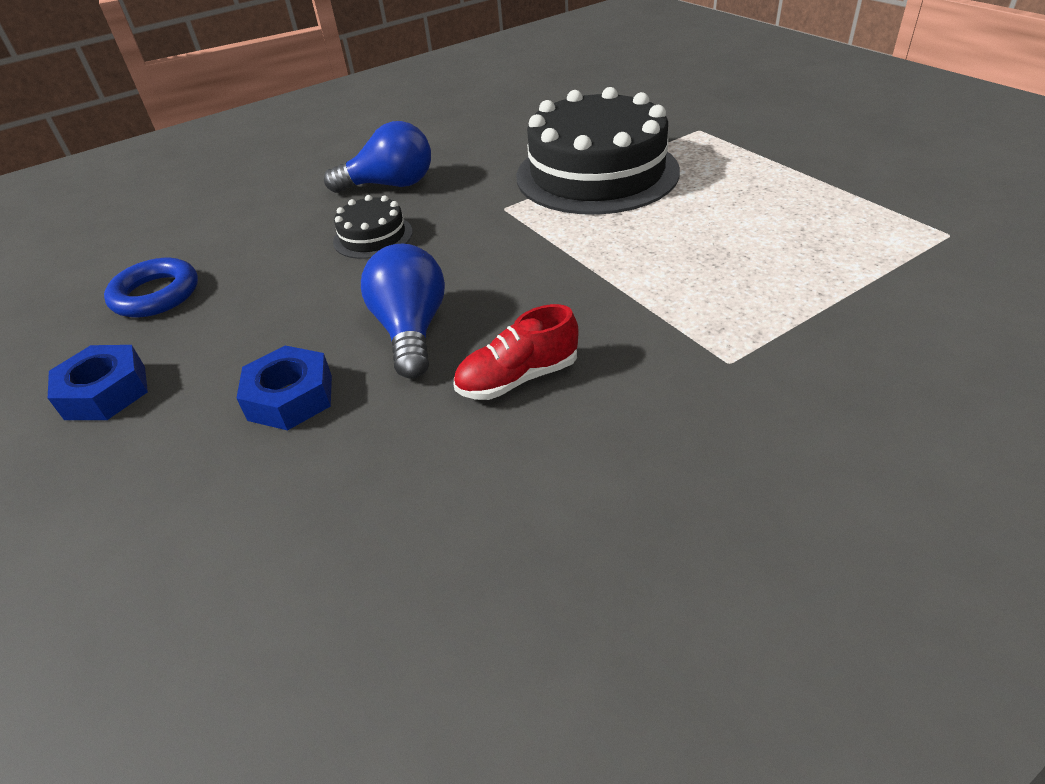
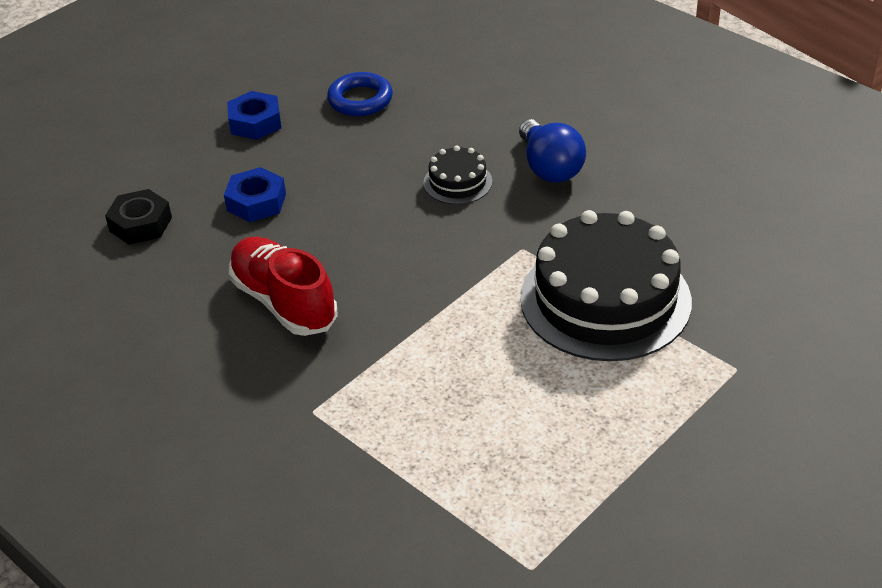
camera: 75 degrees right, 0 degrees up
(245, 543) = (140, 224): none -> black nut
(411, 330) = (332, 237): blue light bulb -> none
(518, 378) = (284, 302): red shoe -> red shoe, size x1.58

